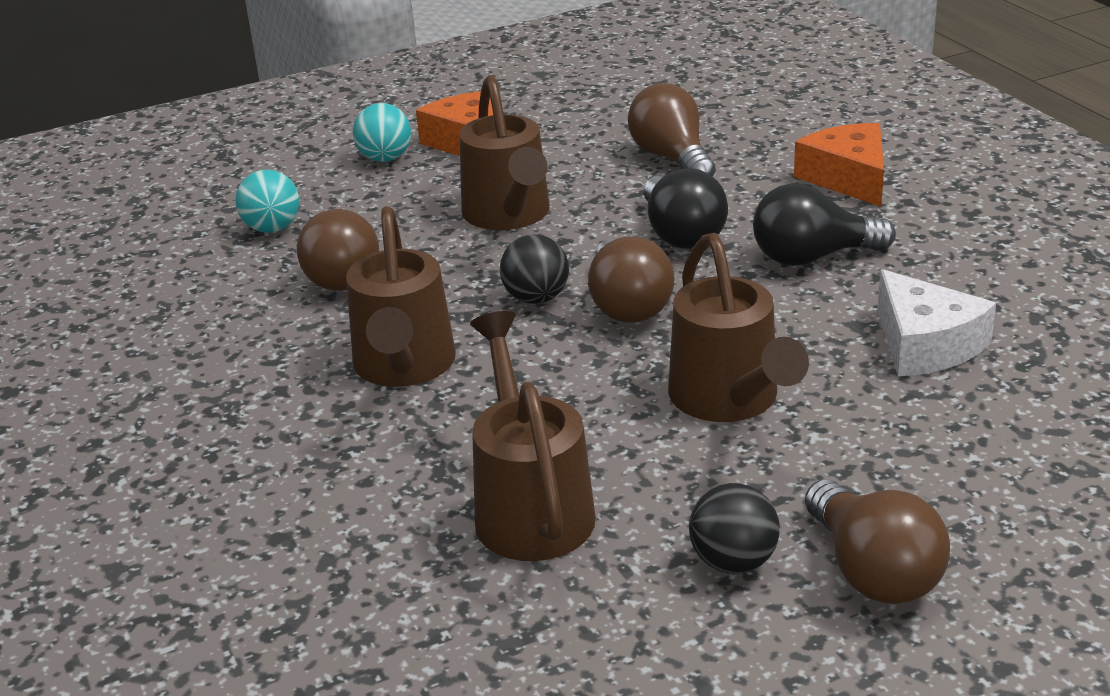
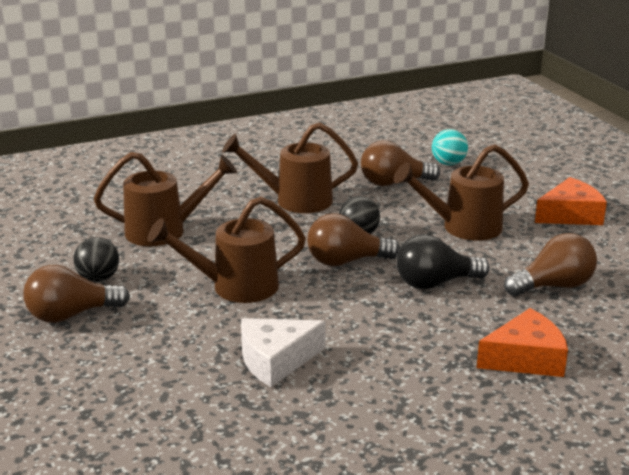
camera: 90 degrees right, 5 degrees down
(385, 158) = (542, 190): turquoise ball -> none
(812, 257) = (398, 330): black light bulb -> none

